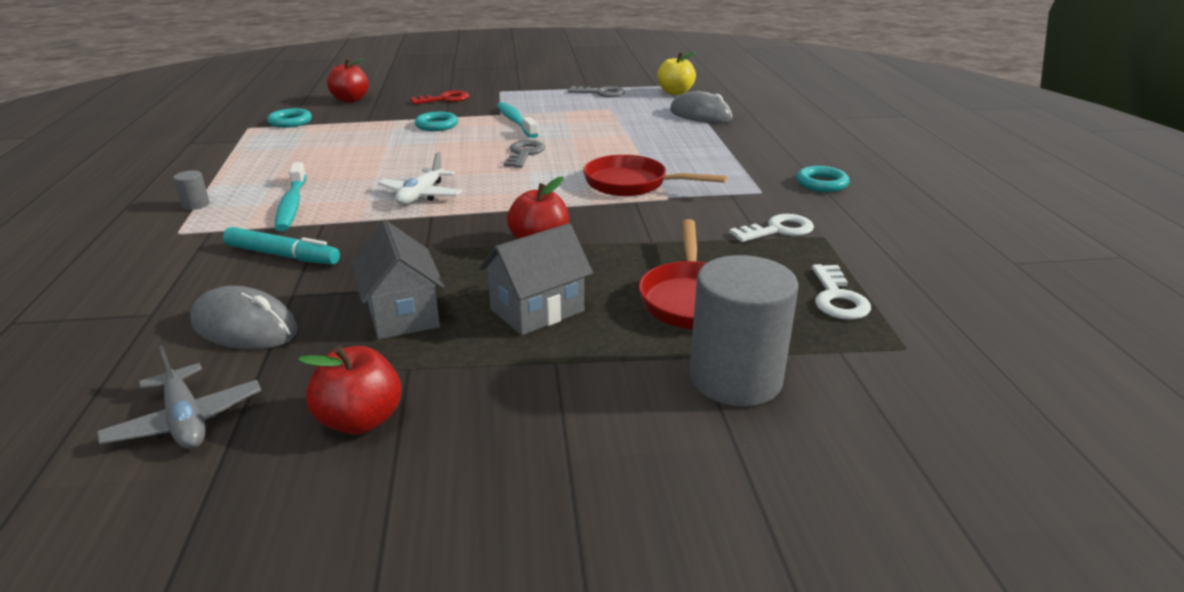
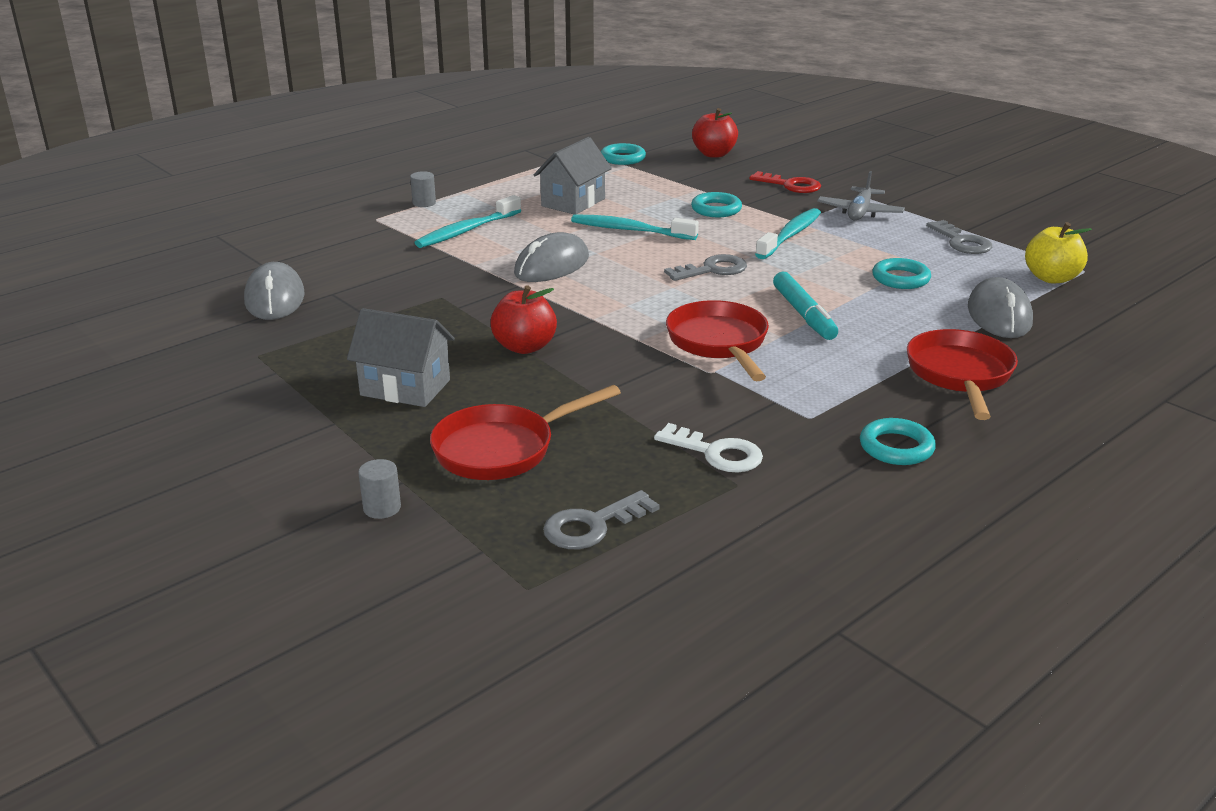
camera: 55 degrees right, 0 degrees up
(186, 421) = (159, 331): grey plane -> grey plane (859, 212)
(282, 255) = (383, 264): turquoise marker -> turquoise marker (803, 314)
(360, 420) = (201, 382): red apple -> none
(402, 314) = (344, 340): grey house -> grey house (573, 202)
(415, 156) = (630, 230): none -> turquoise toothbrush
(421, 195) = (552, 266): white plane -> grey mouse
(622, 118) = (900, 278): none -> turquoise ring
(735, 379) = (382, 508): grey cylinder -> grey cylinder, size x0.41
(756, 144) = (960, 375): none -> red pan
(837, 298) = (592, 525): white key -> grey key

